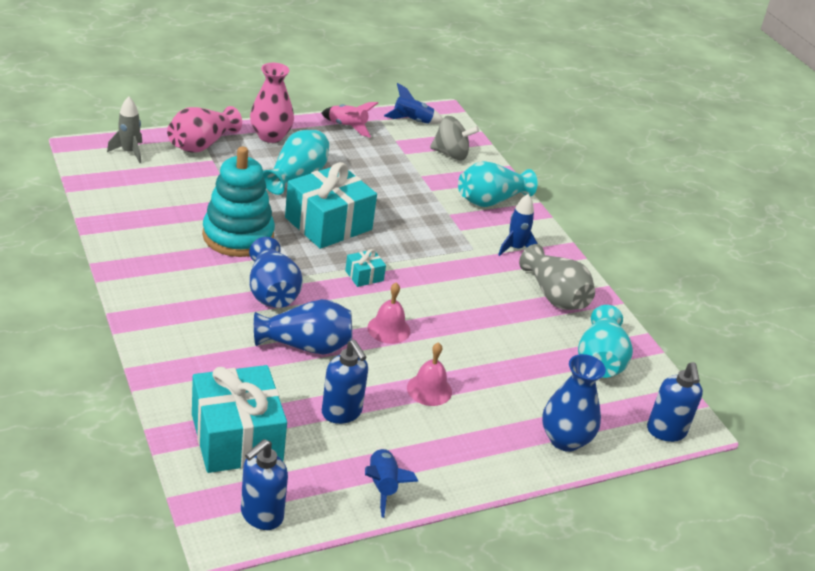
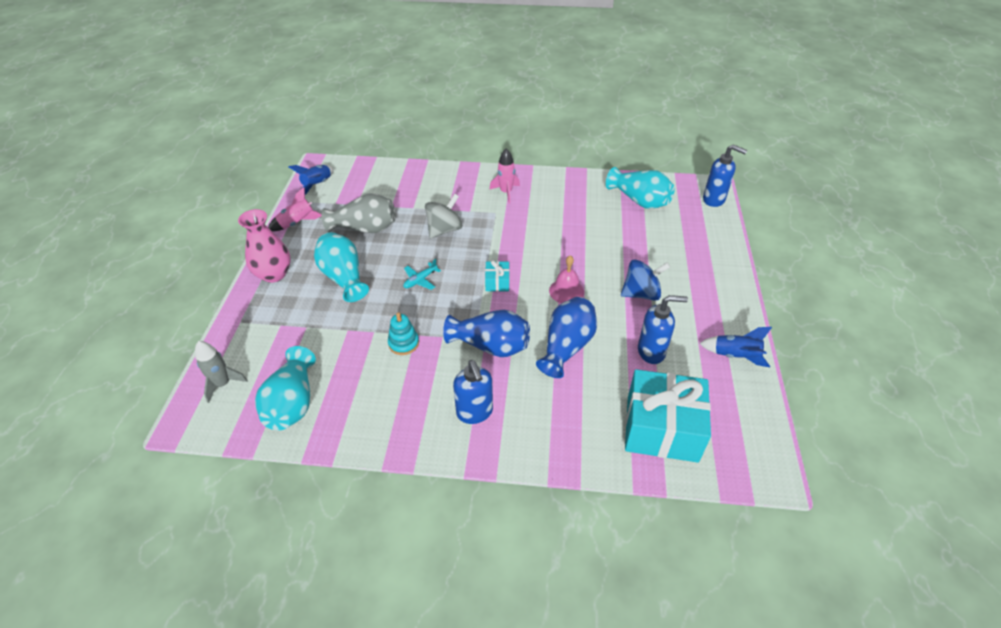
camera: 55 degrees left, 10 degrees up
(201, 144) = (251, 325): pink vase -> none
(238, 236) = (403, 343): turquoise stacking toy -> turquoise stacking toy, size x0.46
(261, 515) = (753, 441): blue soap dispenser -> blue soap dispenser (475, 412)
(328, 224) = (420, 280): turquoise gift -> turquoise plane
(429, 389) = (641, 293): pink bell -> blue spinning top
(451, 154) = (375, 181): grey spinning top -> grey spinning top (444, 230)
(491, 200) = (444, 183): turquoise vase -> turquoise vase (292, 403)
(515, 248) = (506, 192): blue rocket -> pink rocket
(554, 296) = (566, 194): grey vase -> grey vase (365, 228)
(565, 440) = (710, 246): blue vase -> none

